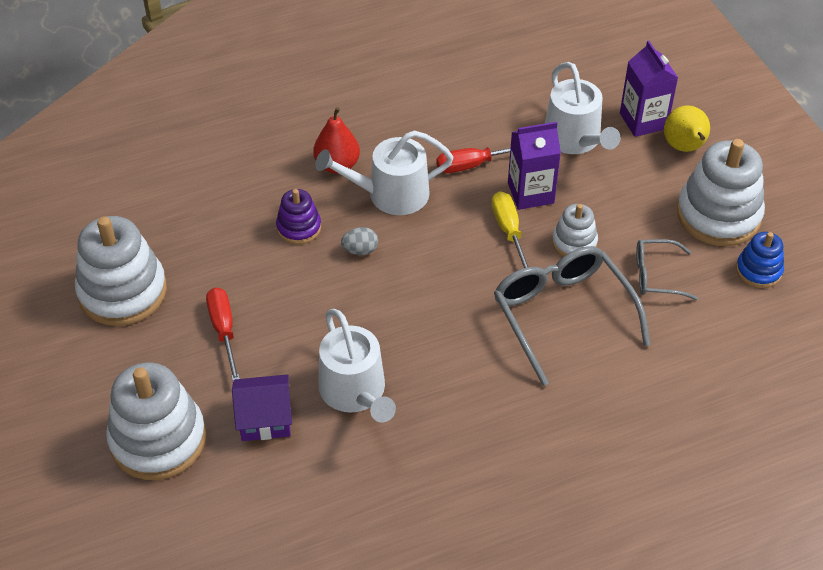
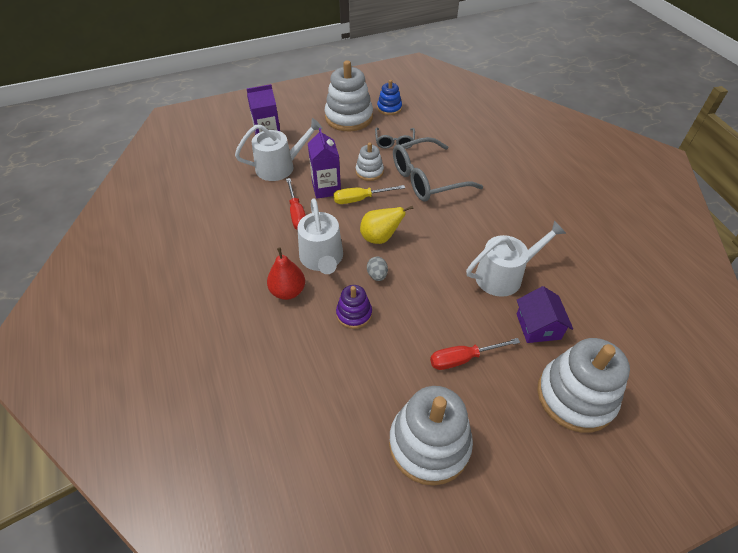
camera: 90 degrees left, 0 degrees up
(684, 147) = (294, 125): yellow pear -> yellow pear (380, 238)

